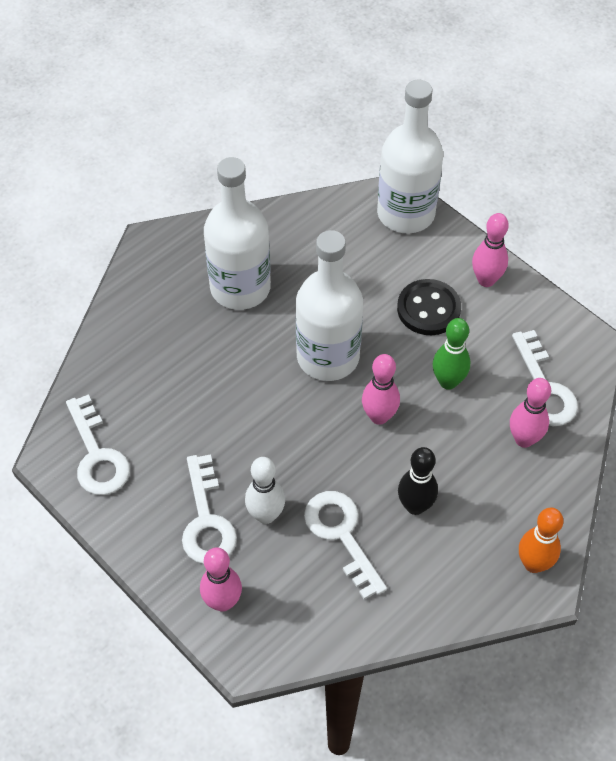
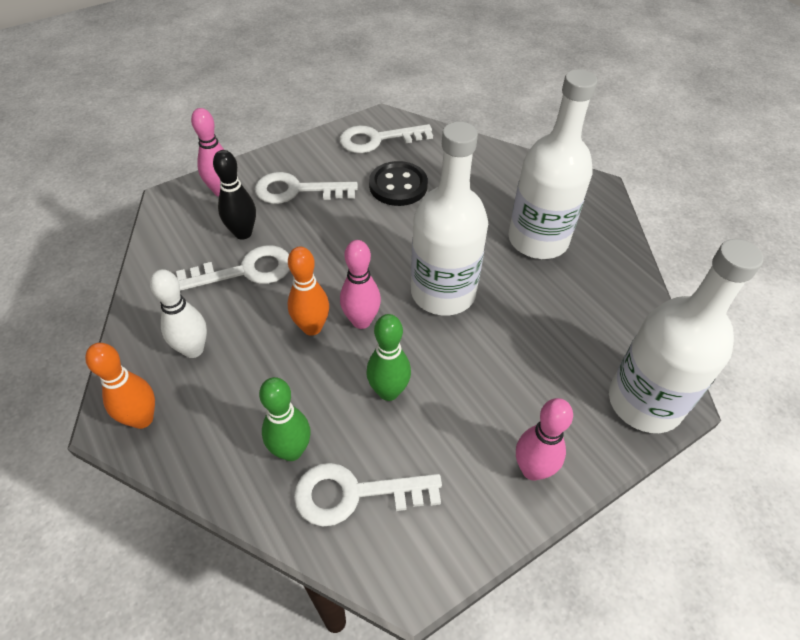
camera: 100 degrees right, 5 degrees down
(266, 515) = (286, 225): white bowling pin -> white bowling pin (193, 350)
(397, 455) = (312, 327): none -> orange bowling pin
(415, 506) = (251, 330): black bowling pin -> black bowling pin (243, 233)
(428, 309) = (493, 395): black button -> black button (398, 186)
(524, 439) = (291, 451): pink bowling pin -> green bowling pin

